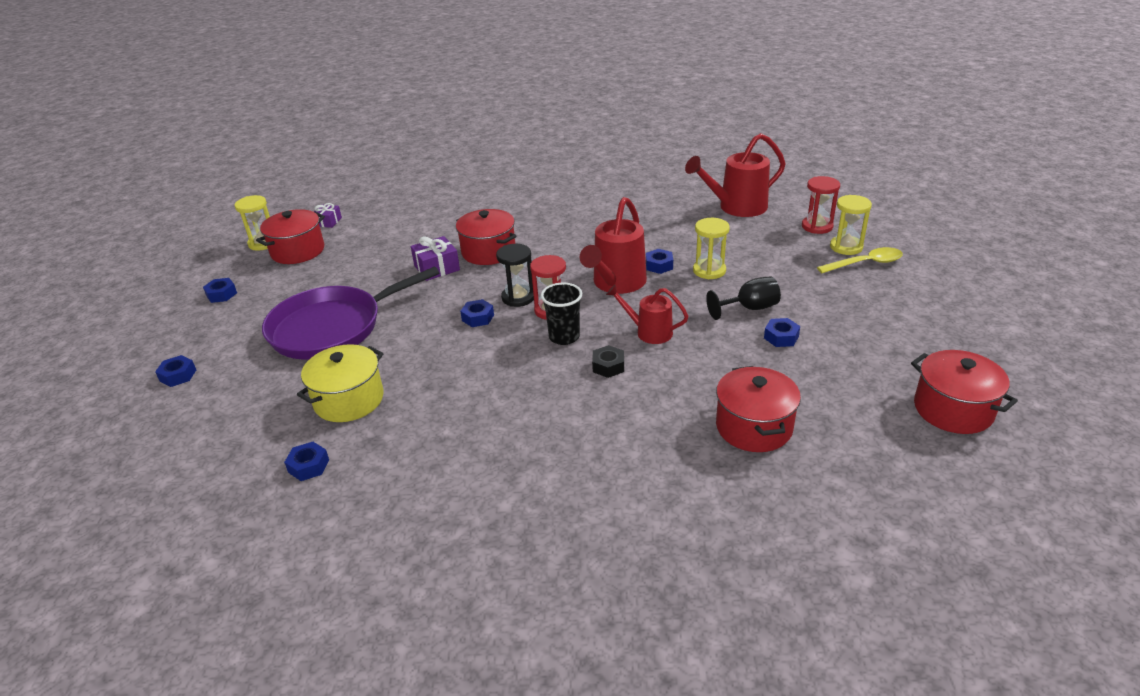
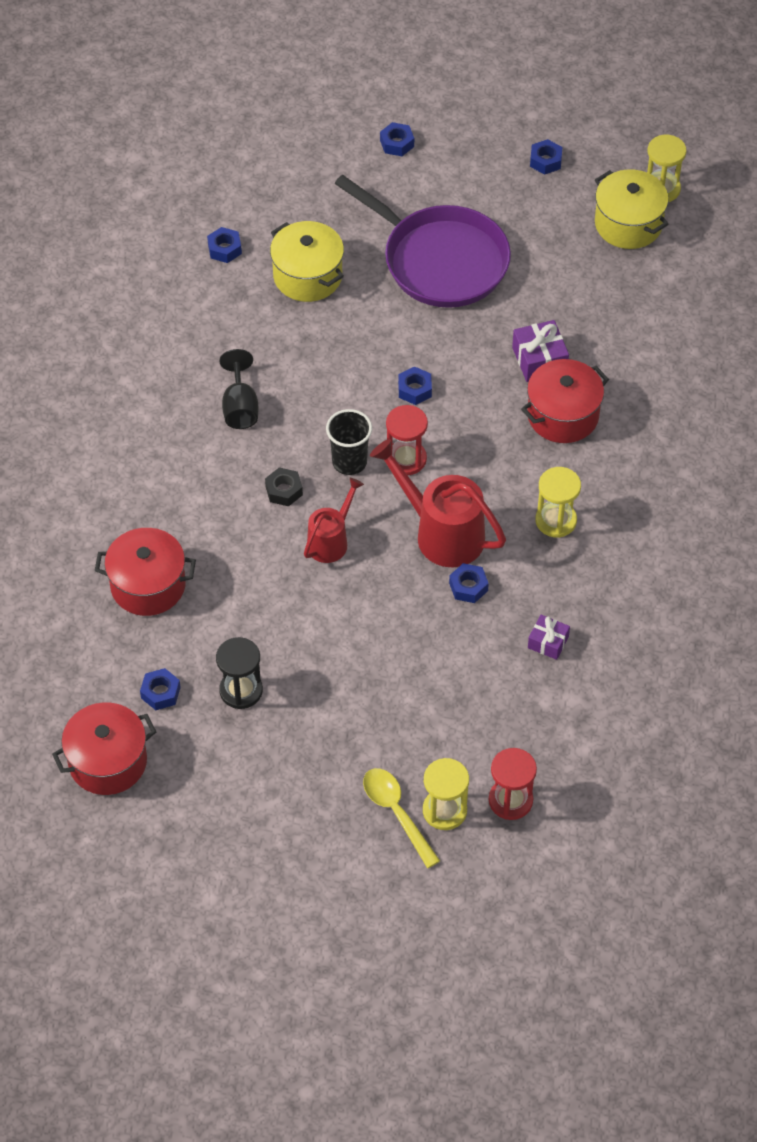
camera: 100 degrees right, 20 degrees up
(298, 251) = (628, 224): red pot -> yellow pot
(328, 222) = (702, 252): purple gift -> purple gift (548, 642)
(332, 328) = (440, 261): purple pan -> purple pan turned 150 degrees clockwise
(518, 297) = (444, 432): black hourglass -> black hourglass (241, 690)
(709, 270) = (438, 636): yellow hourglass -> yellow hourglass (556, 520)
(736, 207) = (597, 723): red watering can -> none
(749, 308) = (342, 650): black goblet -> black goblet (240, 407)
(781, 337) = (277, 660): blue nut -> blue nut (160, 692)
(865, 263) = (397, 813): yellow spoon -> yellow spoon turned 150 degrees clockwise

